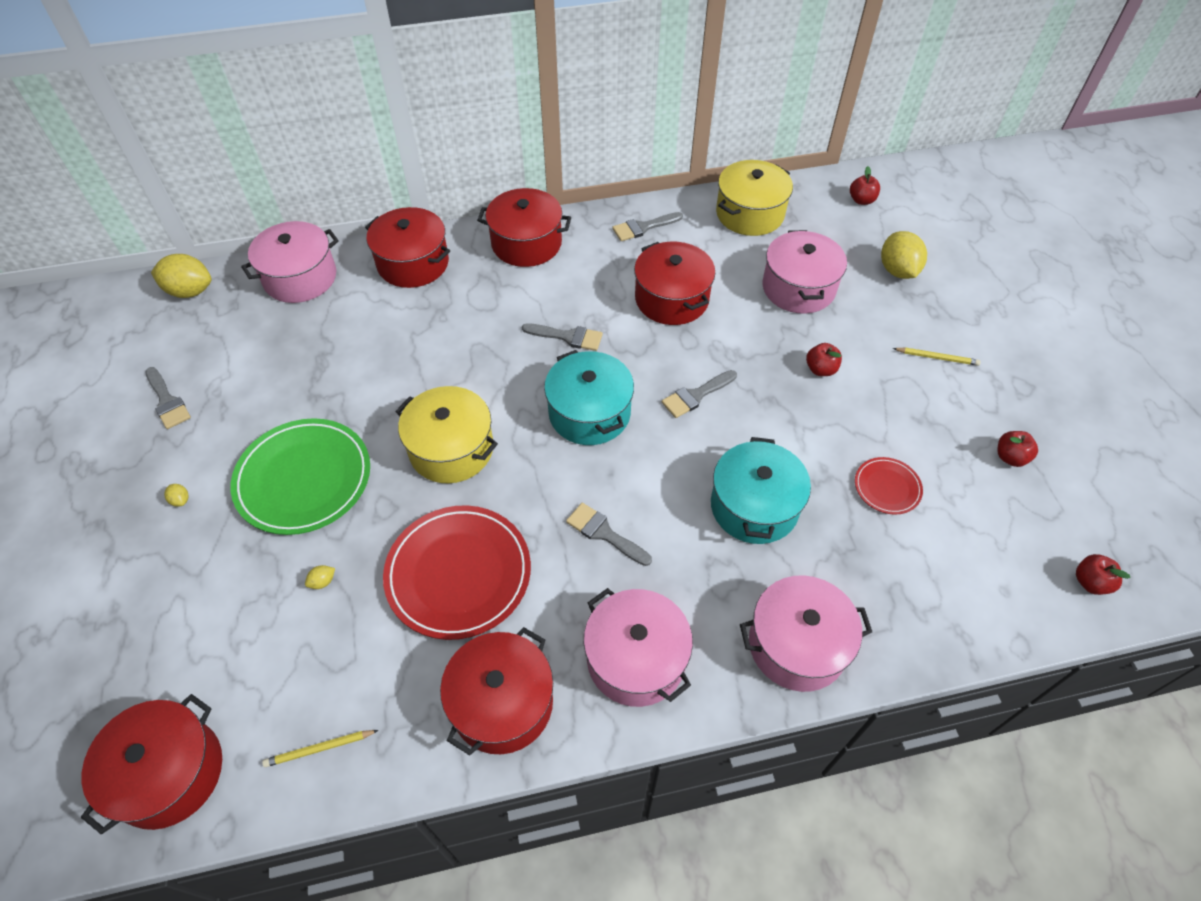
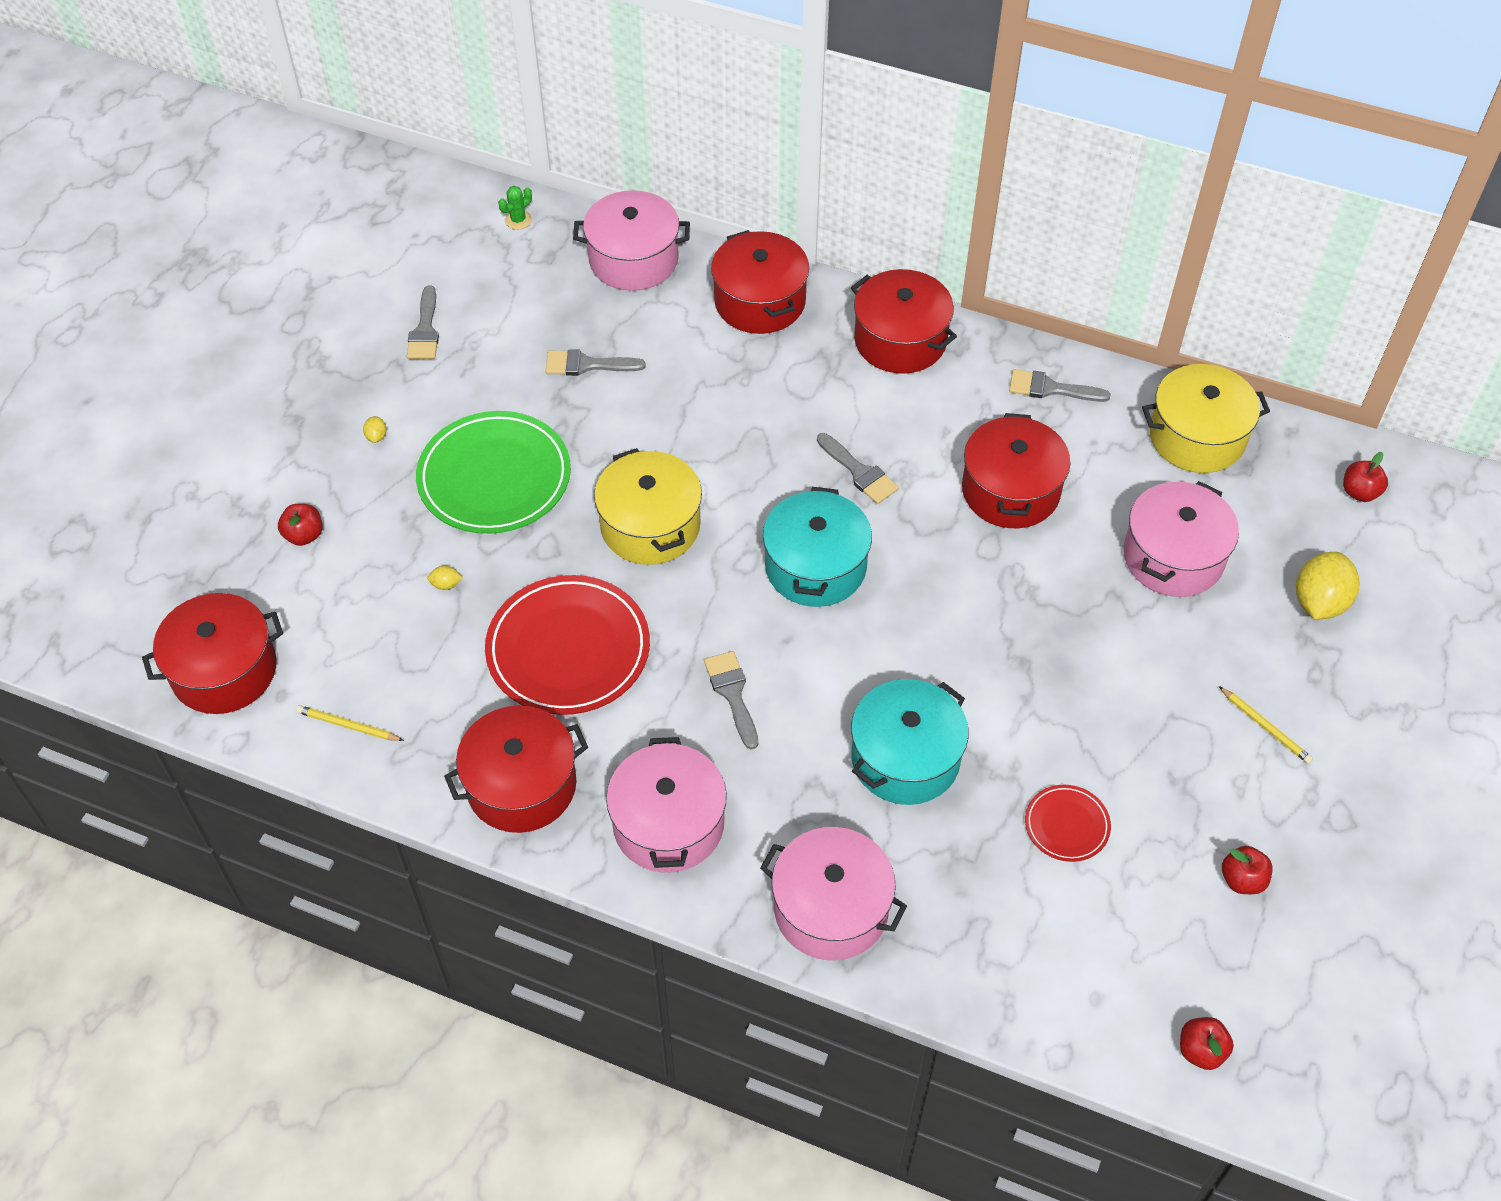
camera: 35 degrees right, 0 degrees up
(190, 291) = (518, 220): yellow lemon -> green cactus
(696, 395) = (944, 611): grey brush -> grey brush (587, 365)
(820, 369) = (1111, 662): red apple -> red apple (304, 535)

